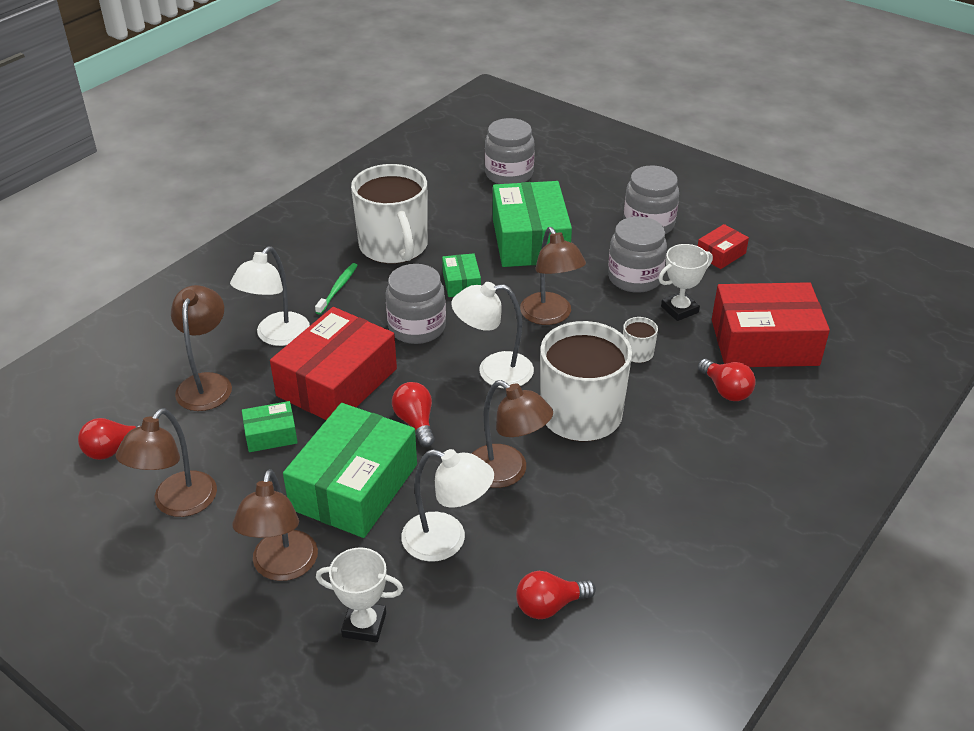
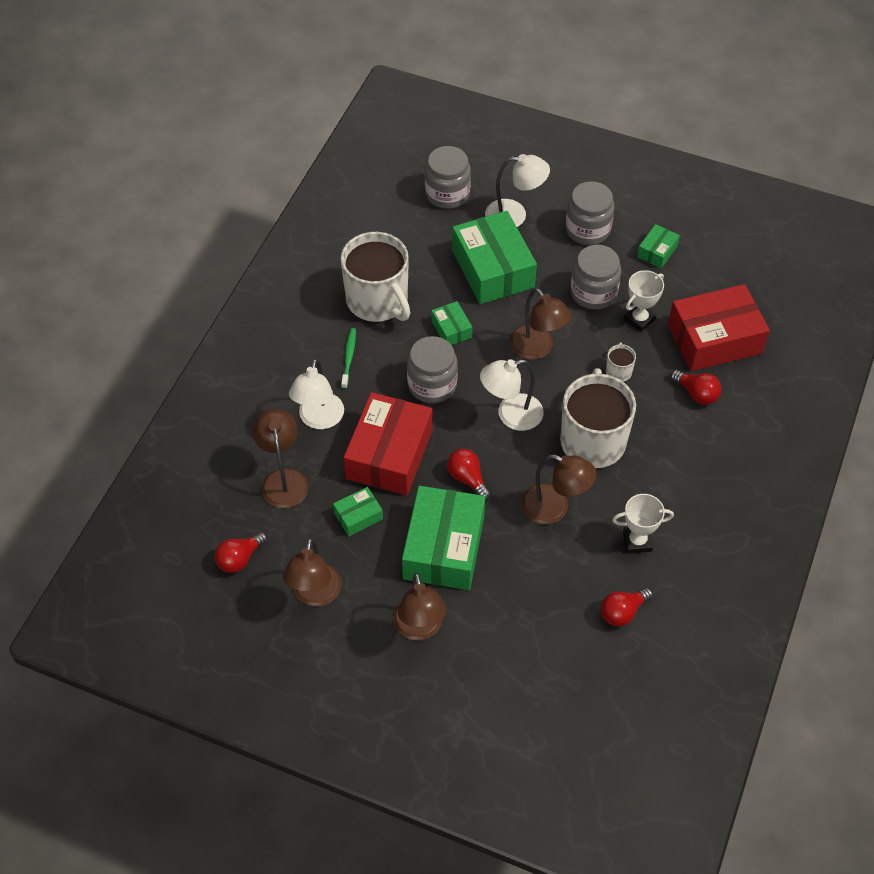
camera: 15 degrees left, 15 degrees up
(364, 625) = (498, 659): white trophy -> white trophy (637, 541)
(446, 541) = (531, 577): white lamp -> white lamp (515, 215)
(721, 254) = (657, 251): red box -> green box

